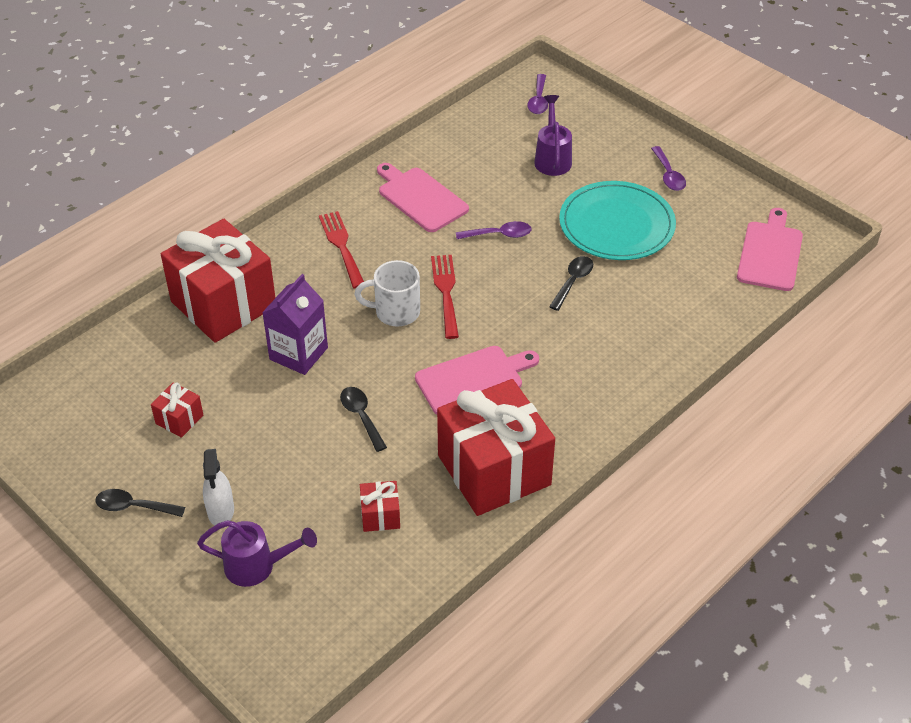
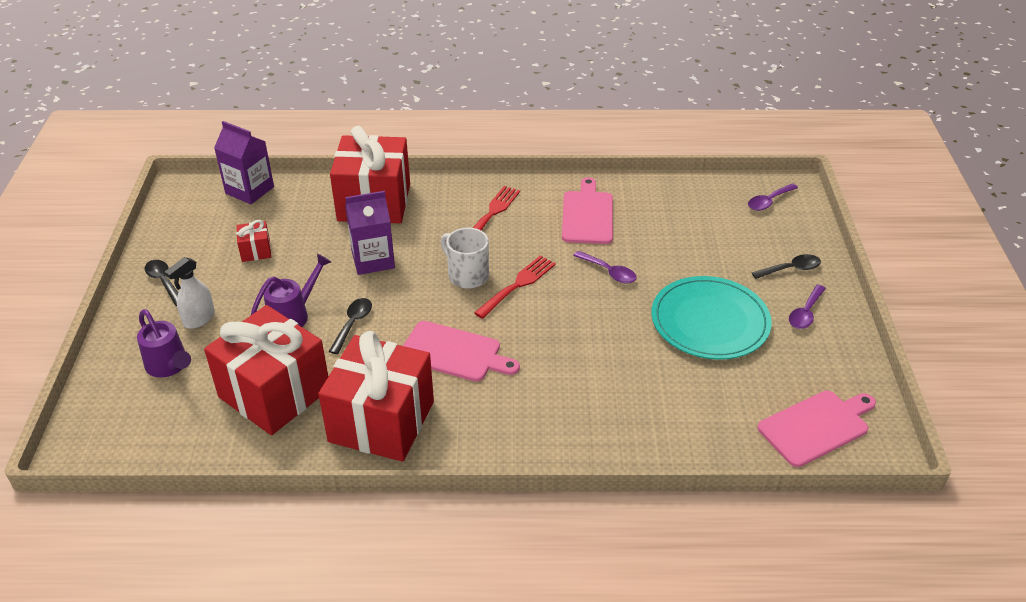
camera: 45 degrees right, 5 degrees down
(83, 371) = (249, 190): none -> purple carton
(380, 515) = (274, 393): red gift -> red gift, size x2.40
(552, 159) = (723, 246): purple watering can -> purple watering can (293, 315)
(573, 282) = (618, 338): black spoon -> black spoon (791, 269)

